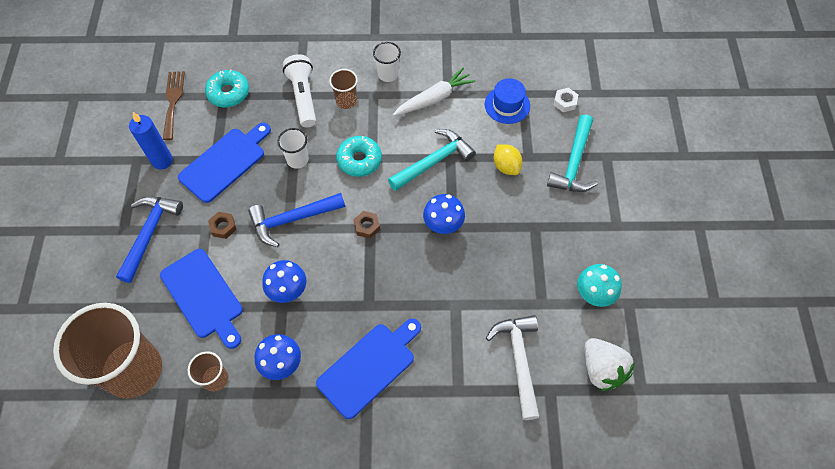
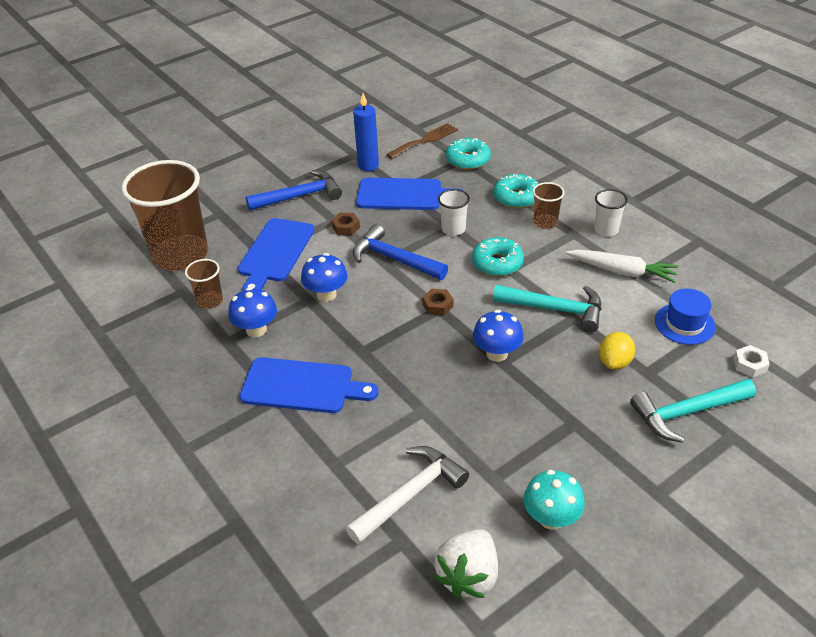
camera: 55 degrees right, 20 degrees down
(303, 97) = (516, 197): white flashlight -> turquoise donut

